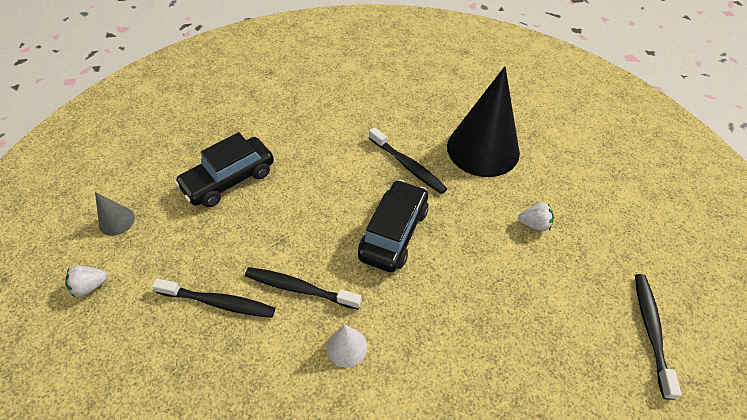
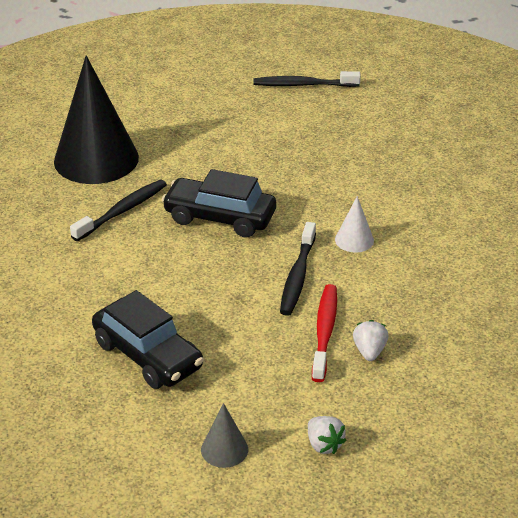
camera: 95 degrees left, 15 degrees down
(218, 302) = (324, 332): black toothbrush -> red toothbrush
(534, 224) = (200, 132): white strawberry -> white strawberry (369, 351)

